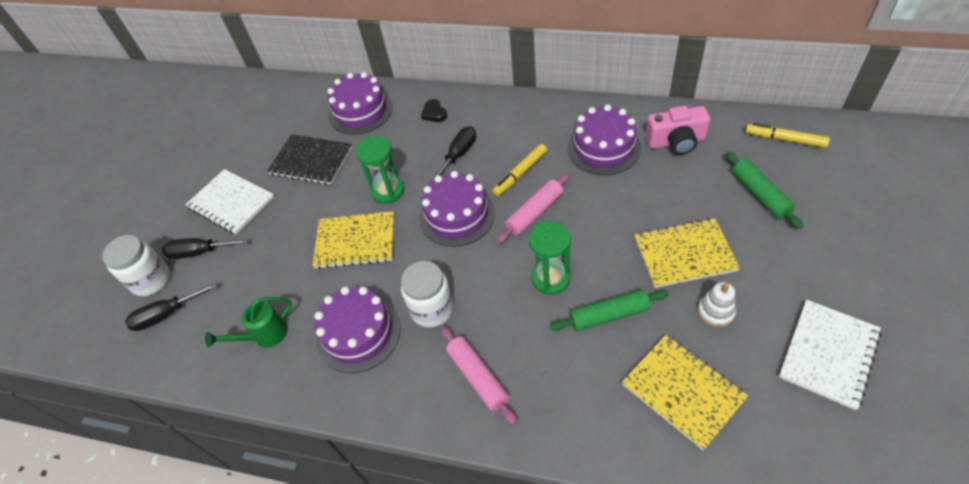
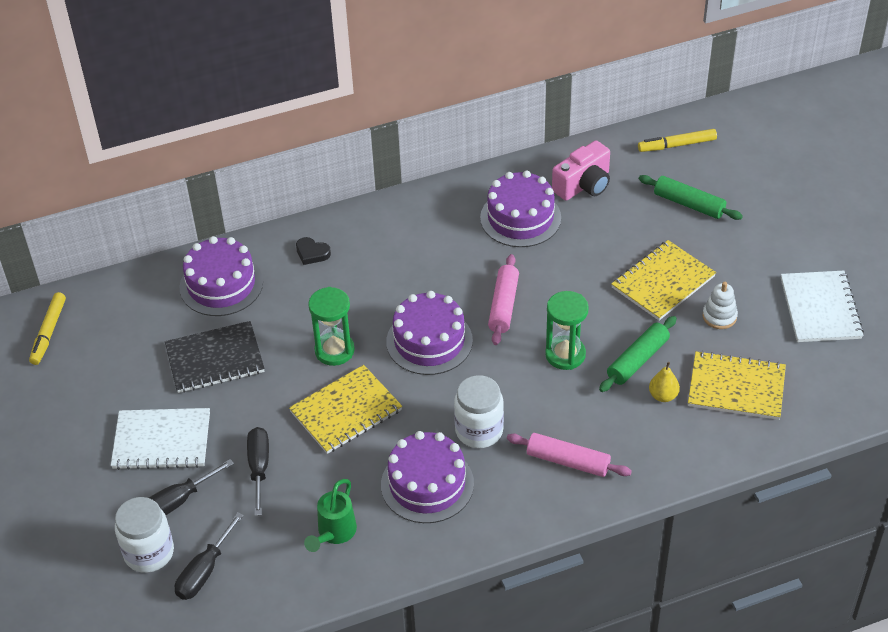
camera: 40 degrees left, 5 degrees down
(458, 155) = (378, 284): black screwdriver -> black screwdriver (259, 468)
(520, 173) = (458, 275): yellow marker -> yellow marker (48, 332)
(606, 361) = (663, 396): none -> yellow pear

